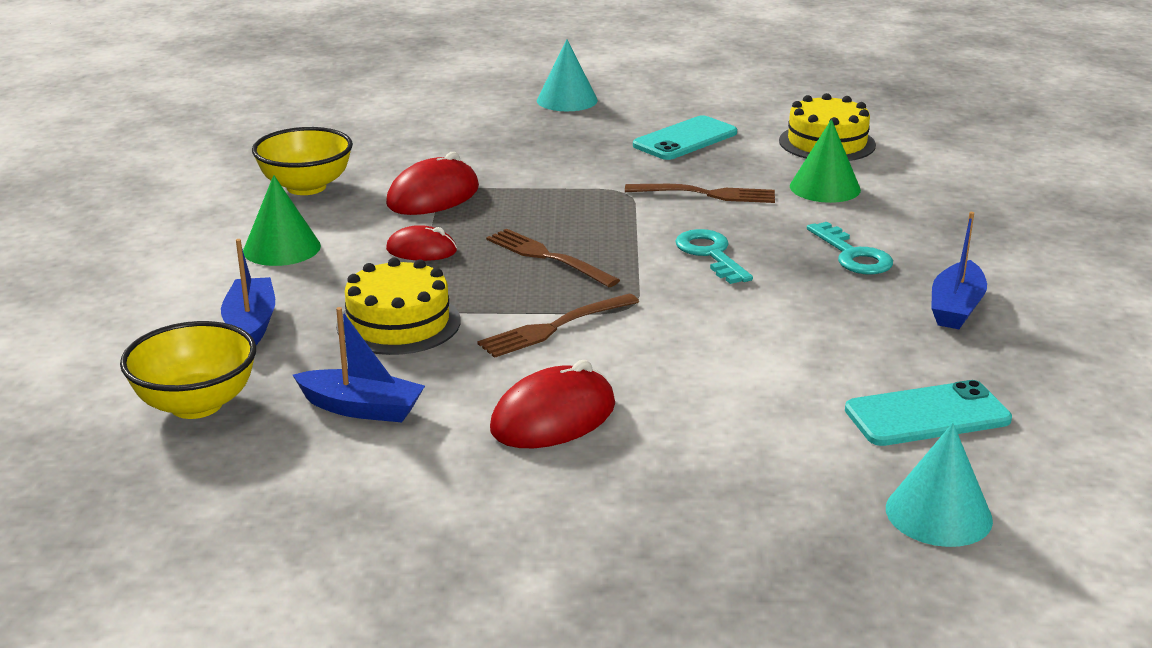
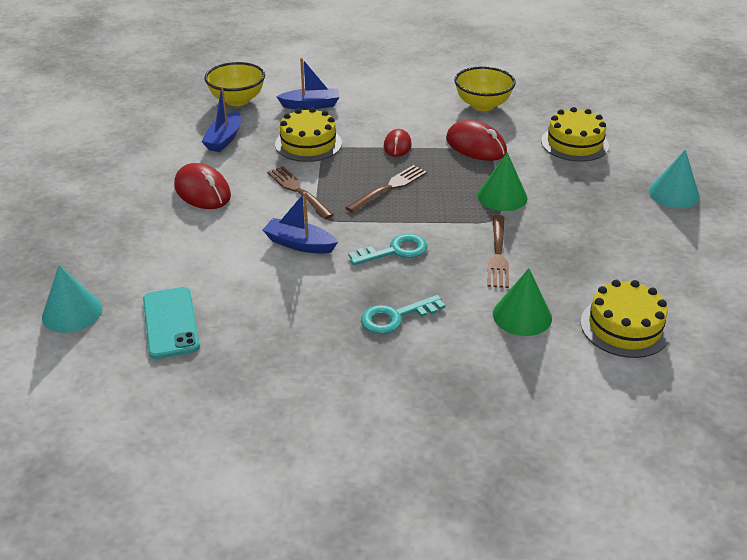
camera: 90 degrees right, 10 degrees up
(282, 248) = (398, 105): green cone -> green cone (502, 196)
(438, 138) = (574, 143): none -> yellow cake
(685, 139) = (607, 249): turquoise phone -> none
(956, 308) = (309, 358): blue boat -> blue boat (299, 244)

